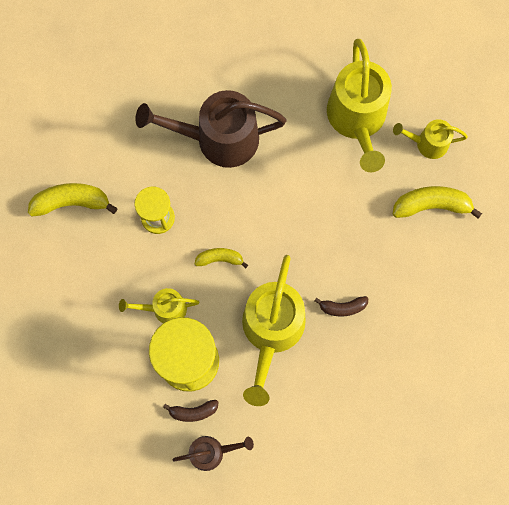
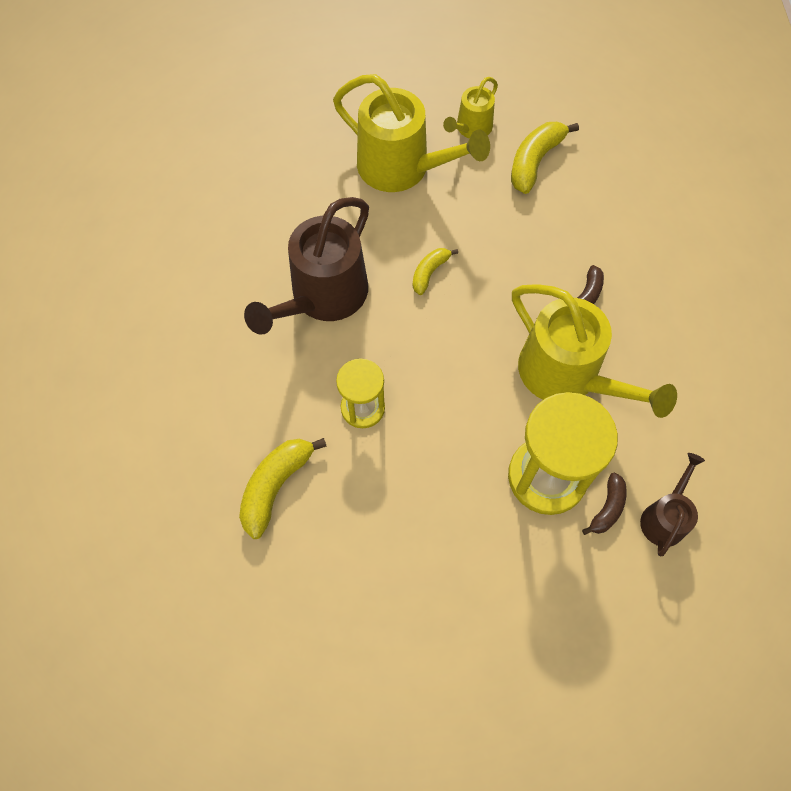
camera: 55 degrees left, 10 degrees down
(164, 309) = (470, 465): yellow watering can -> none
(220, 259) = (454, 376): yellow banana -> yellow banana (429, 273)

